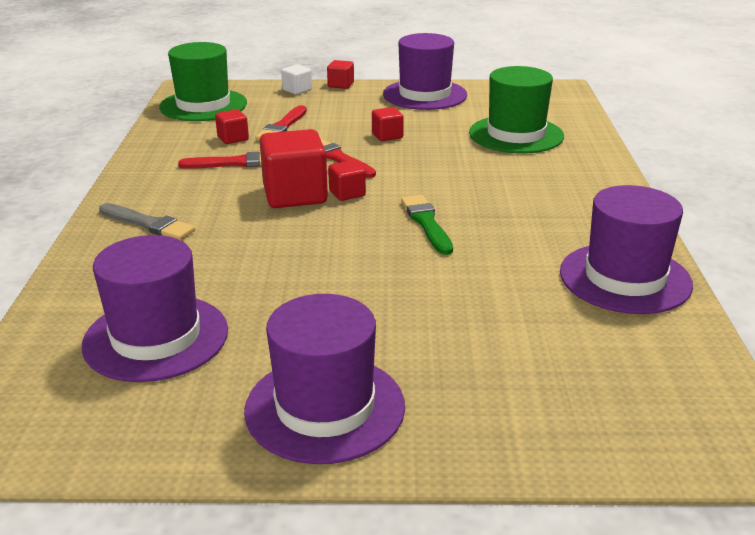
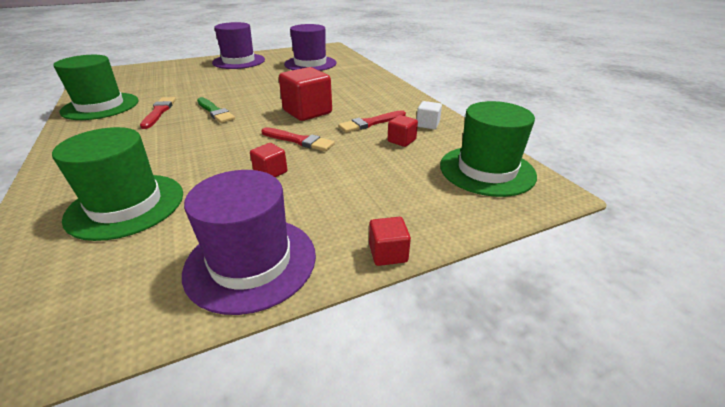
camera: 155 degrees right, 5 degrees up
(148, 224) = (368, 87): grey brush -> none
(282, 127) = (377, 161): red brush -> red brush (159, 112)
(297, 90) = (430, 223): white cube -> white cube (427, 124)
(347, 193) = (274, 118): red cube -> none
(625, 278) = (100, 106): purple hat -> green hat

